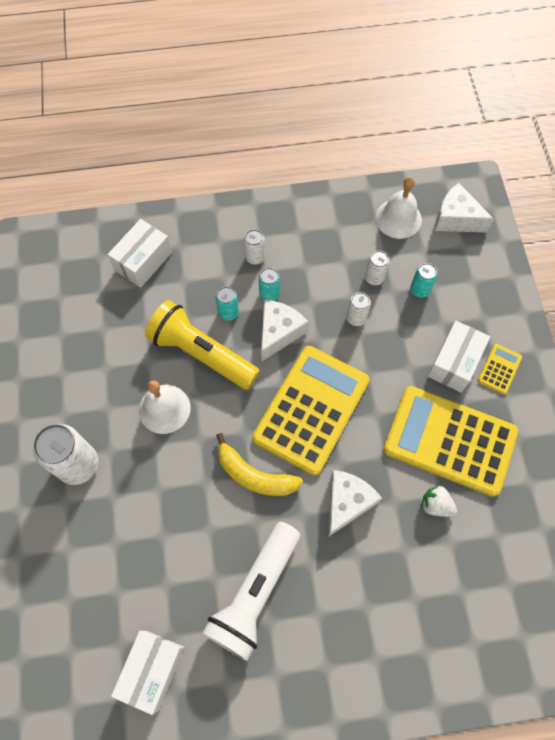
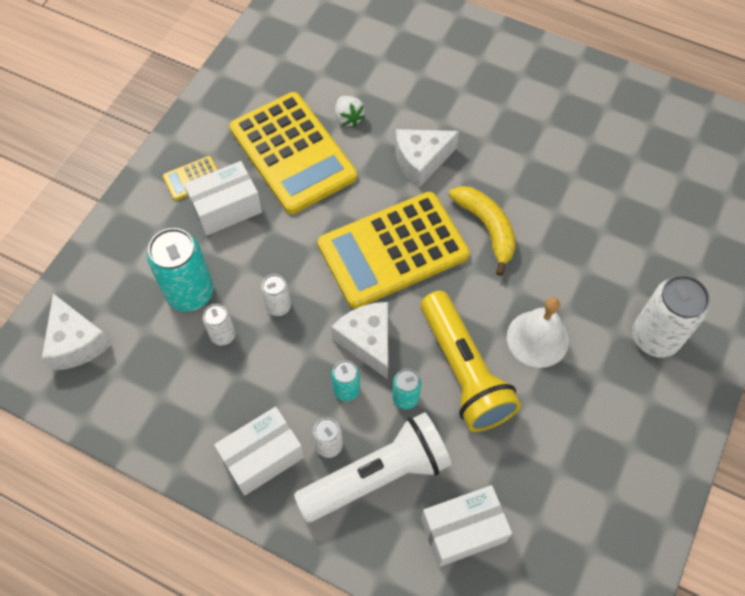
camera: 145 degrees left, 5 degrees down
(152, 670) = (662, 145): white box -> white box (262, 457)
(255, 593) = (546, 146): white flashlight -> white flashlight (377, 476)
(279, 332) = (367, 341): white cheese -> white cheese turned 90 degrees clockwise
(398, 218) = (134, 384): white bell -> none
(419, 290) = (190, 293): turquoise can -> turquoise can, size x1.92

